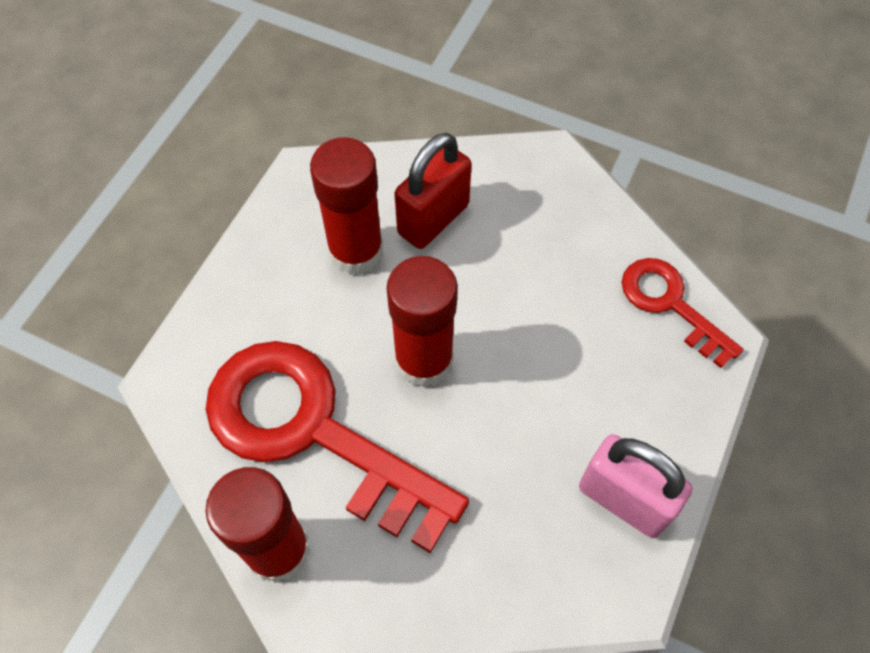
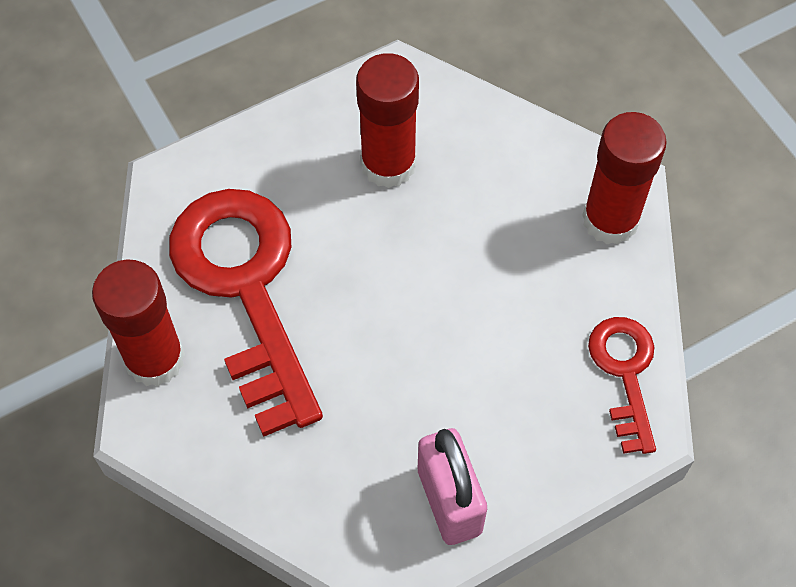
camera: 35 degrees right, 0 degrees up
(424, 360) = (374, 287): red glue stick -> red glue stick (610, 220)
(433, 219) = (474, 175): red padlock -> none

